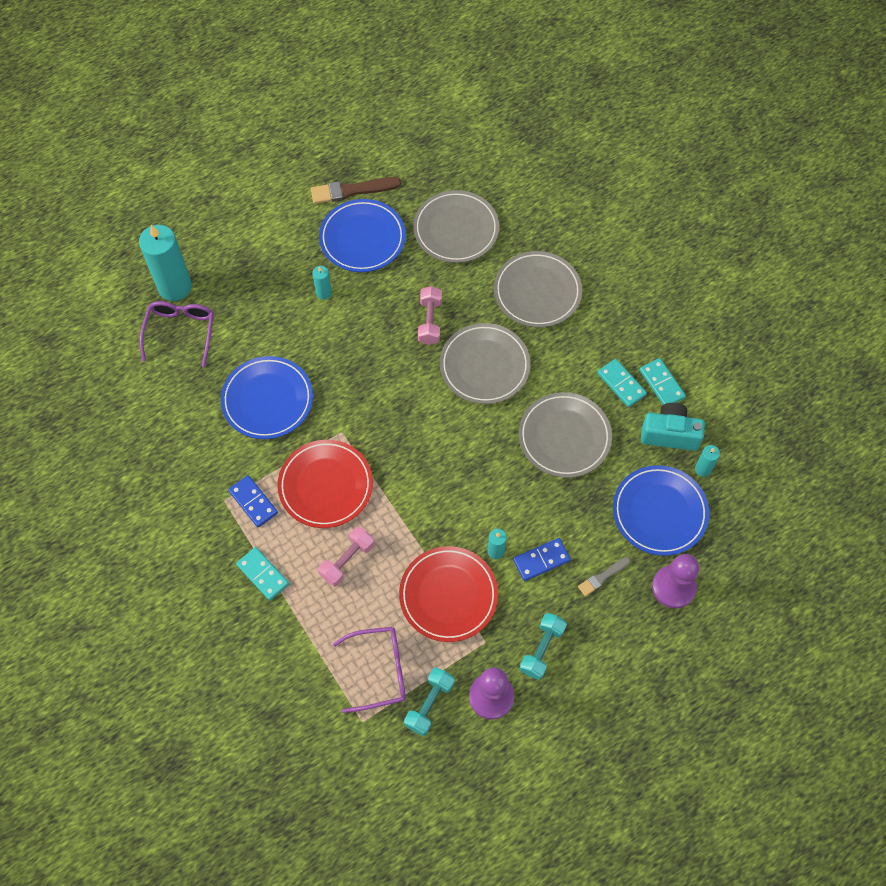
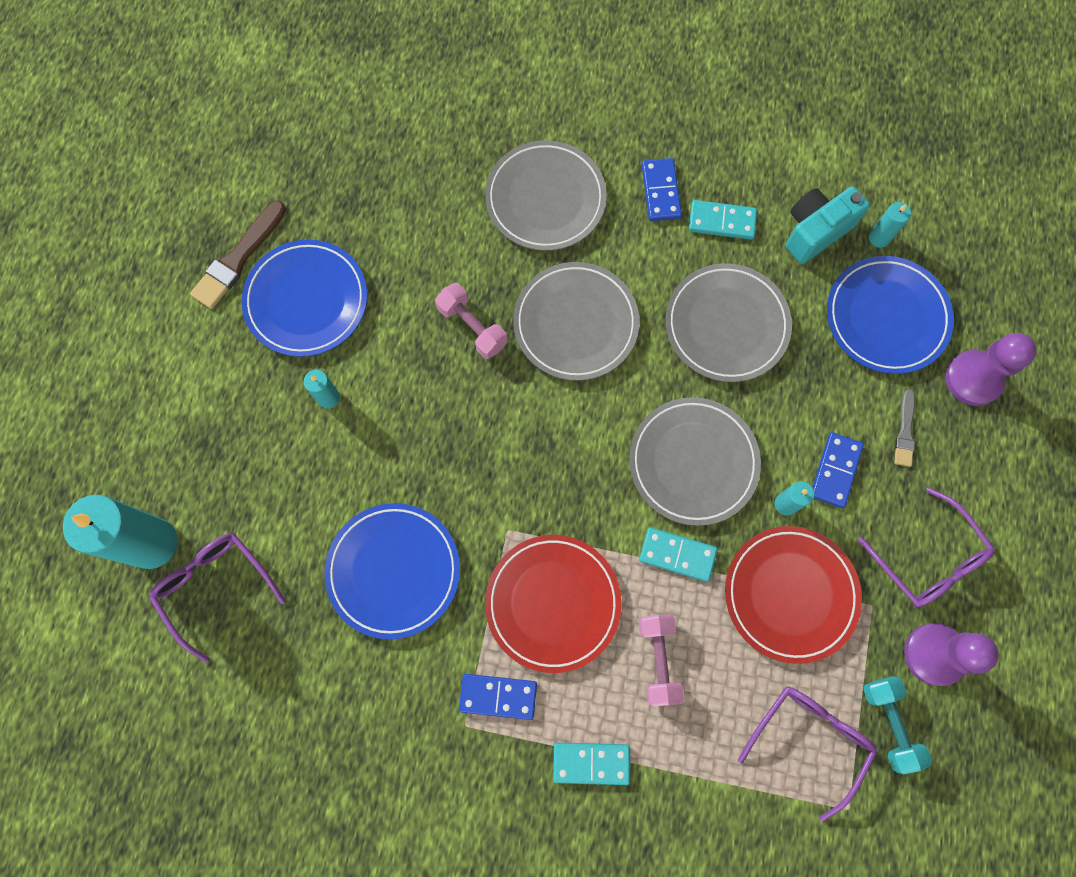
camera: 45 degrees left, 10 degrees up
(456, 229) = (395, 204): grey plate -> grey plate (693, 462)
(542, 649) = (928, 559): turquoise dumbbell -> purple glasses
(604, 340) = (660, 191): none -> blue domino
(662, 384) = (757, 187): turquoise domino -> turquoise domino (677, 554)

